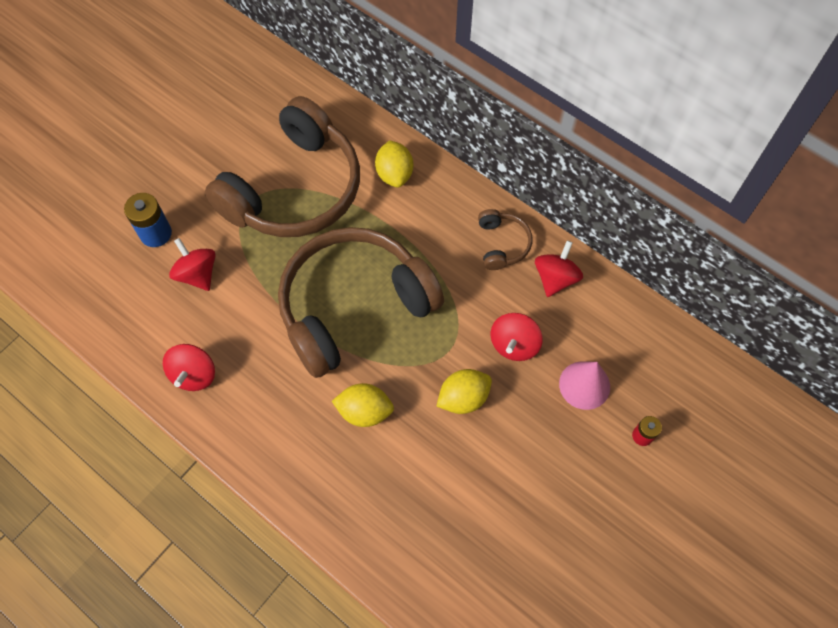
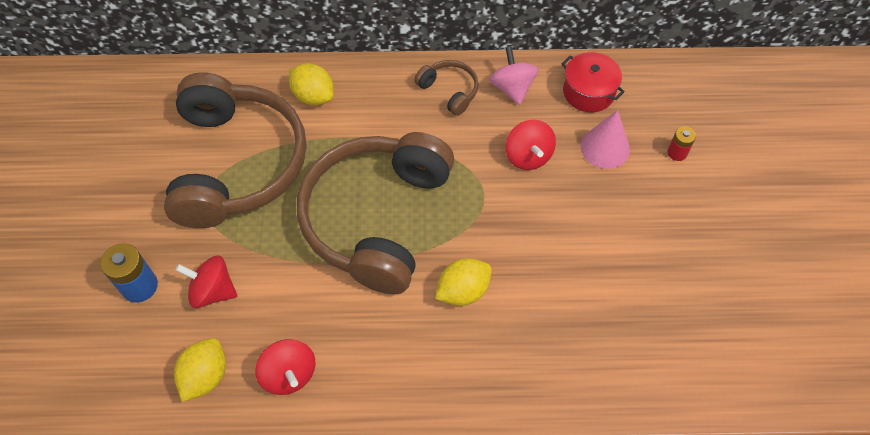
camera: 40 degrees left, 5 degrees down
(463, 398) = (528, 222): yellow lemon -> yellow lemon (205, 376)
(555, 278) = (512, 88): red spinning top -> pink spinning top
(617, 328) = (588, 92): none -> red pot

